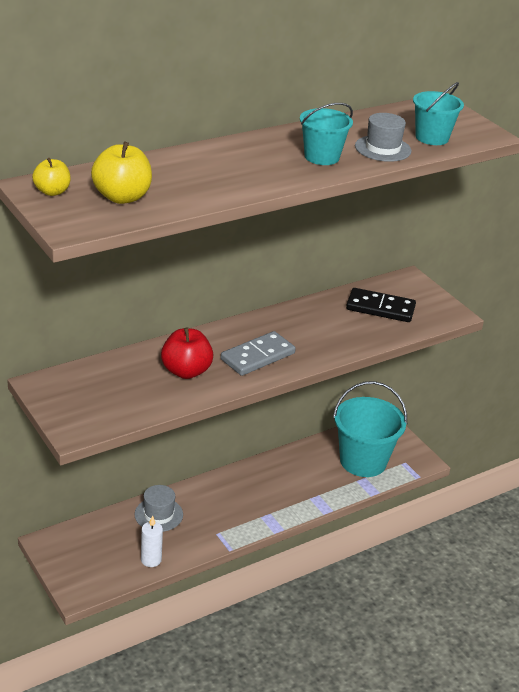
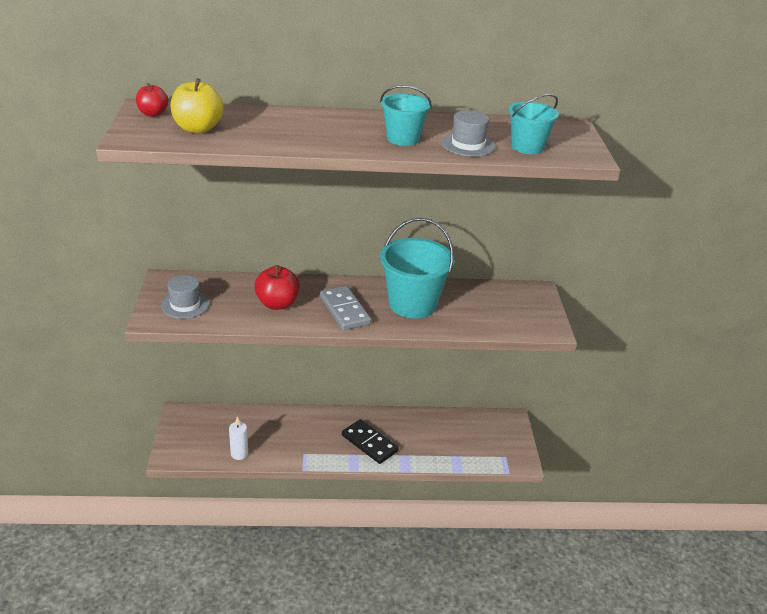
camera: 30 degrees right, 0 degrees up
(52, 192) = (153, 114): yellow apple -> red apple
(158, 514) = (273, 423): grey hat -> grey hat (185, 304)
(257, 356) = (345, 310): grey domino -> grey domino turned 75 degrees clockwise
(363, 461) = (469, 442): turquoise bucket -> turquoise bucket (412, 304)
(380, 308) = (488, 305): black domino -> black domino (369, 443)

